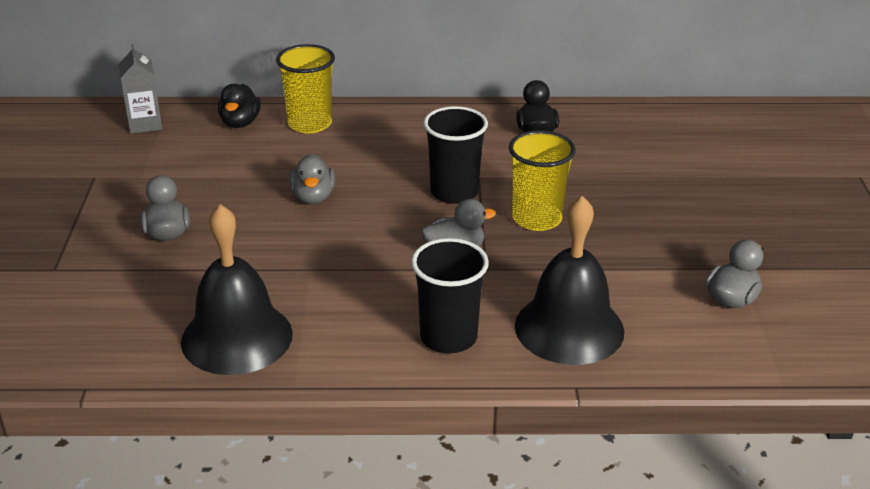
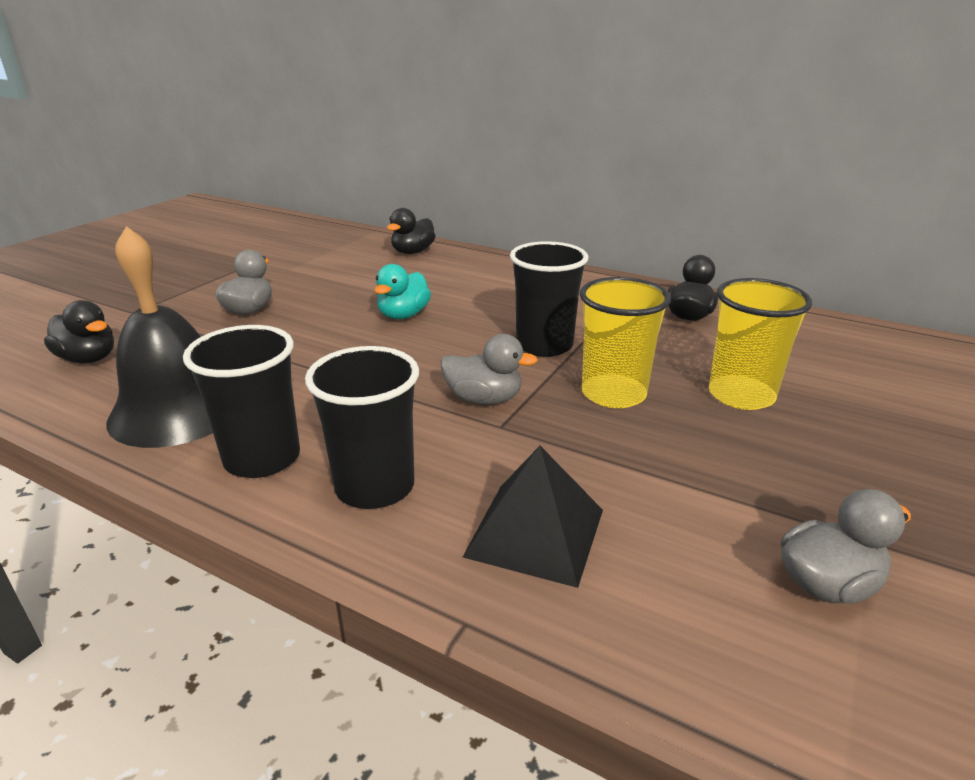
camera: 30 degrees right, 5 degrees down
(89, 324) = (88, 359): none -> black duck
(145, 124) = (341, 238): grey carton -> none
(310, 124) = (469, 264): yellow cup -> yellow cup (741, 395)
(313, 197) = (403, 315): grey duck -> turquoise duck
(351, 347) = (262, 458): none -> black cup
(569, 328) = (535, 532): black bell -> black pyramid

